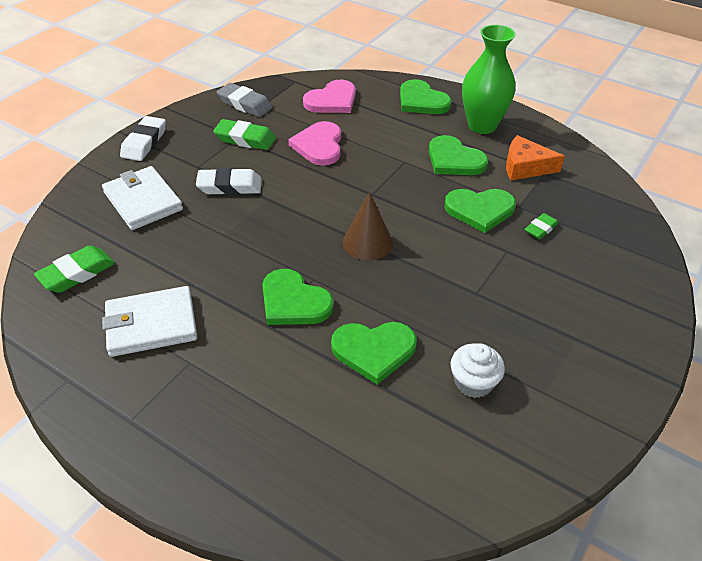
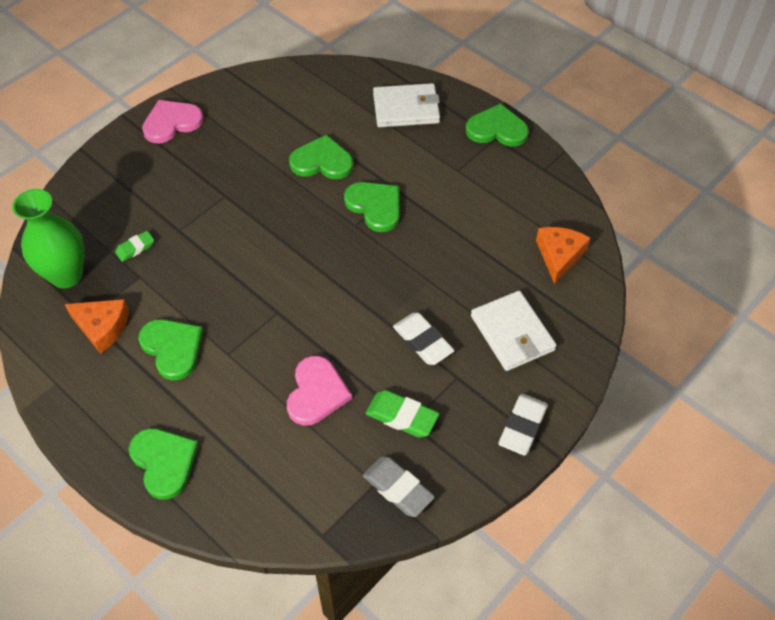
camera: 170 degrees left, 10 degrees up
(77, 273) = (559, 256): green eraser -> orange cheese
(151, 324) = (489, 202): white wallet -> white wallet (406, 108)
(229, 186) = (423, 341): white eraser -> white eraser turned 45 degrees clockwise
(332, 100) = (281, 480): pink heart -> pink heart (171, 123)
(367, 242) = (299, 254): brown cone -> none
(473, 382) = (259, 132): white cupcake -> none
(480, 210) = (180, 277): green heart -> green heart (497, 129)
(482, 125) = (112, 401): green vase -> green vase (66, 275)

